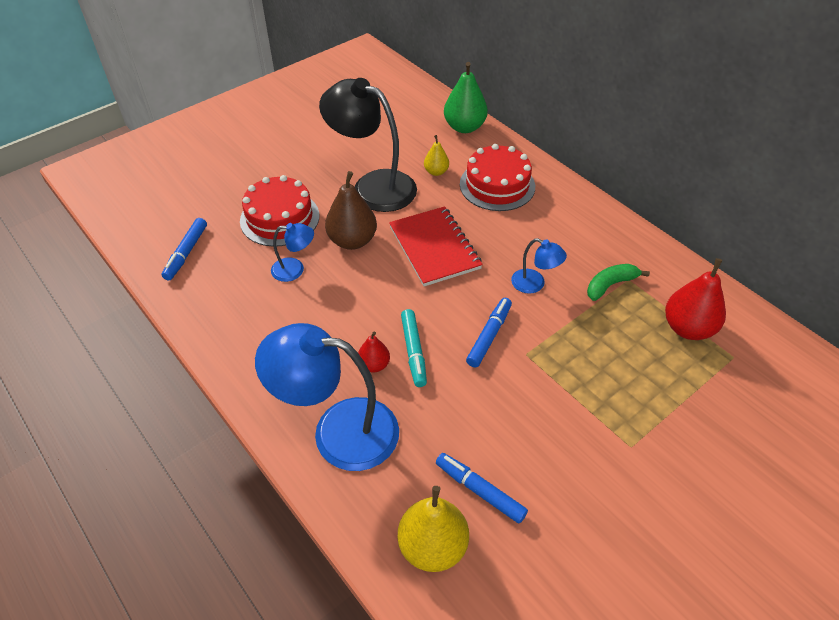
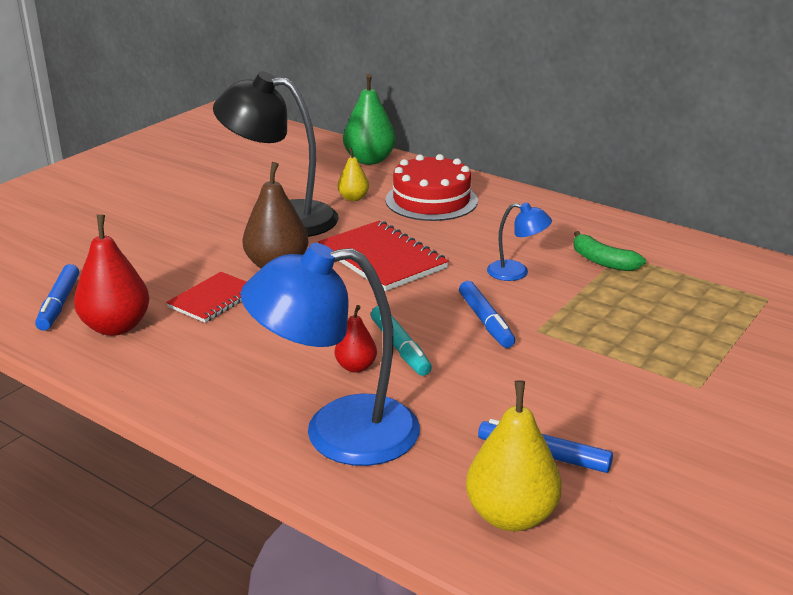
camera: 15 degrees left, 20 degrees down
(280, 218) = (173, 259): red cake -> none
(295, 269) = (213, 299): blue lamp -> red notebook
(489, 336) = (485, 321): blue marker -> blue marker turned 150 degrees clockwise
(610, 285) = (602, 261): green banana -> green banana turned 90 degrees counterclockwise
(688, 328) = (706, 283): red pear -> red pear (116, 327)

